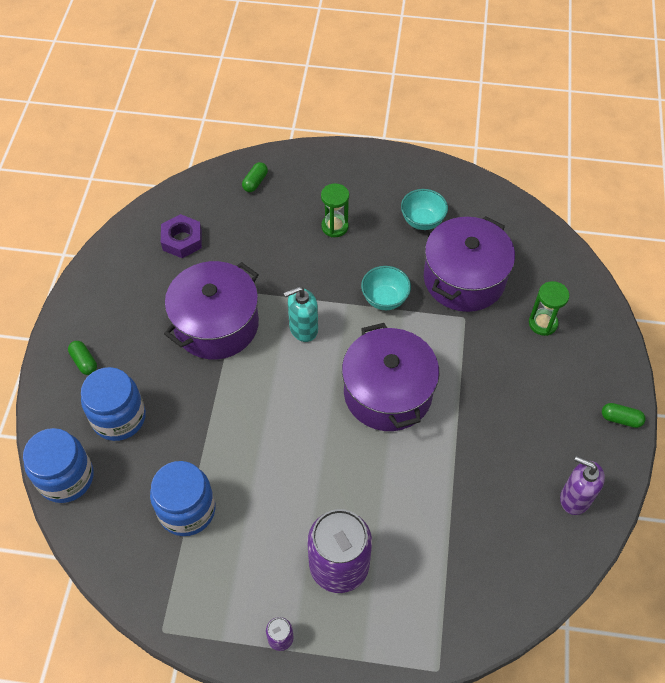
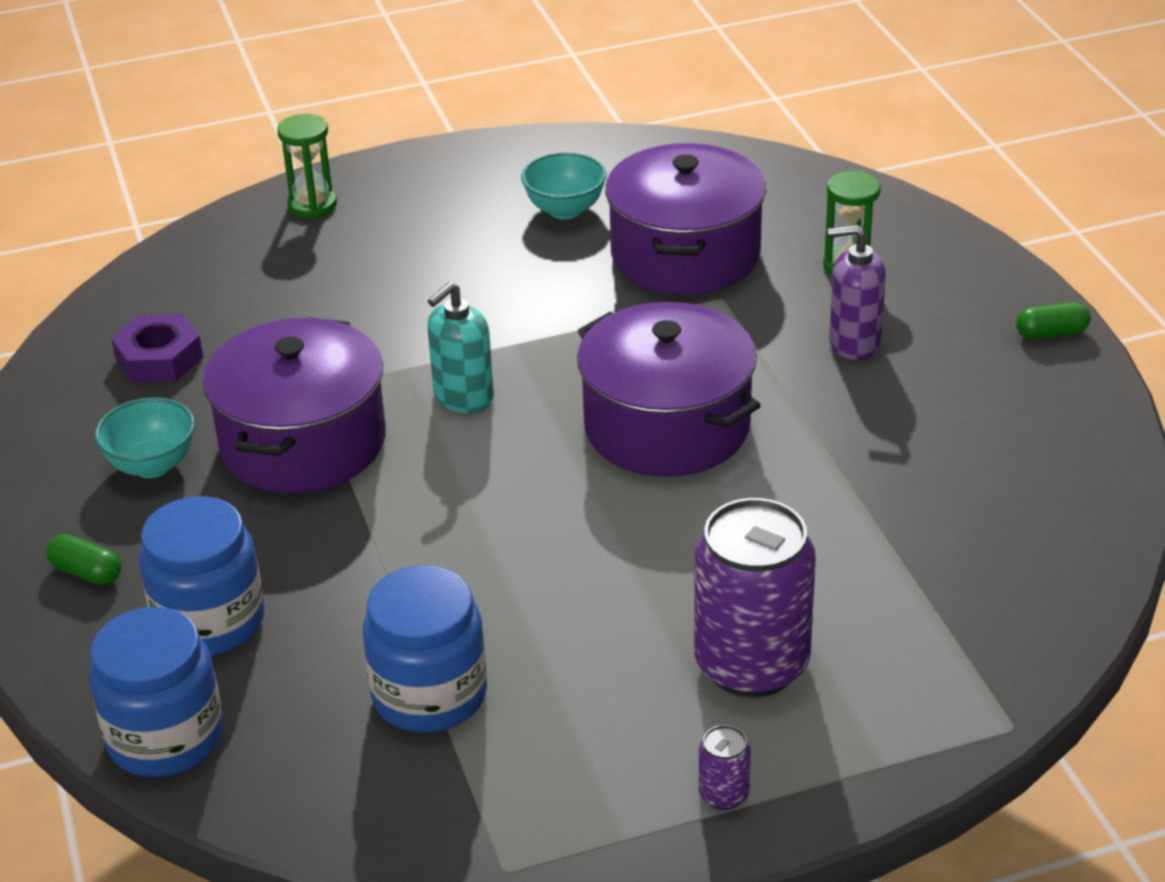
camera: 25 degrees left, 20 degrees down
(255, 182) = (240, 248): green capsule -> none
(335, 227) = (422, 260): green hourglass -> green hourglass (312, 205)
(384, 299) = (574, 319): turquoise bowl -> turquoise bowl (152, 465)
(575, 498) = (1057, 445): purple soap dispenser -> purple soap dispenser (854, 343)

